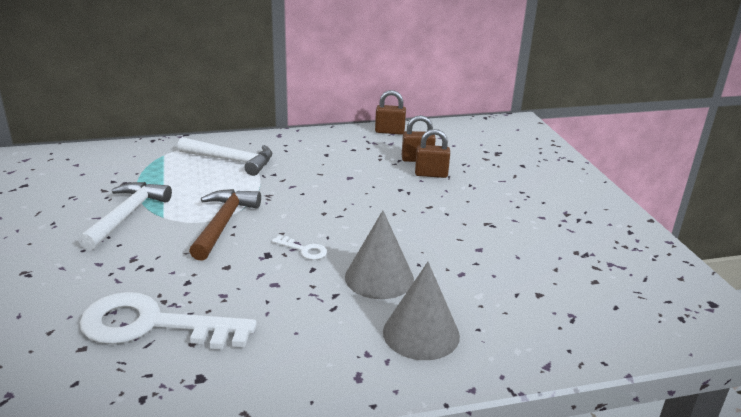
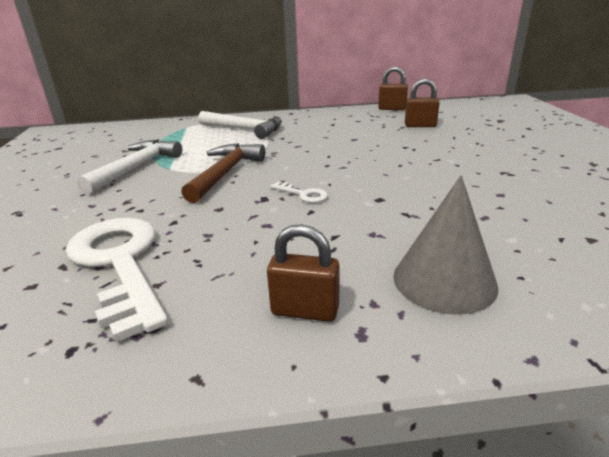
camera: 10 degrees right, 0 degrees up
(152, 325) = (119, 263): white key -> white key turned 45 degrees clockwise
(379, 277) = (386, 220): grey cone -> none
(431, 174) = (435, 135): brown padlock -> brown padlock (305, 310)

